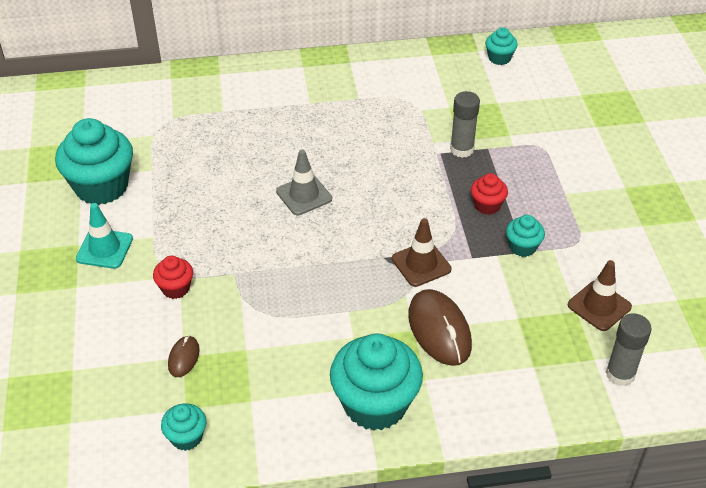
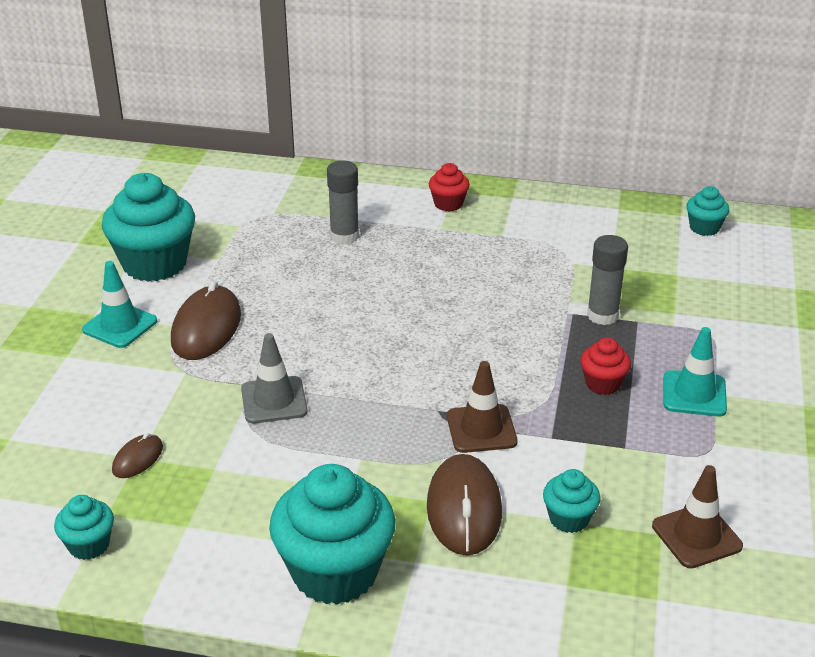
camera: 20 degrees right, 10 degrees down
(175, 233) = (206, 328): none -> brown mouse
(175, 288) = (173, 384): red cupcake -> red cupcake (448, 204)
(304, 195) = (378, 322): grey traffic cone -> grey traffic cone (274, 400)
(522, 247) = (625, 441): turquoise cupcake -> turquoise cupcake (569, 519)
(551, 197) = (694, 394): none -> turquoise traffic cone
(620, 374) = (684, 627): grey glue stick -> grey glue stick (344, 236)

